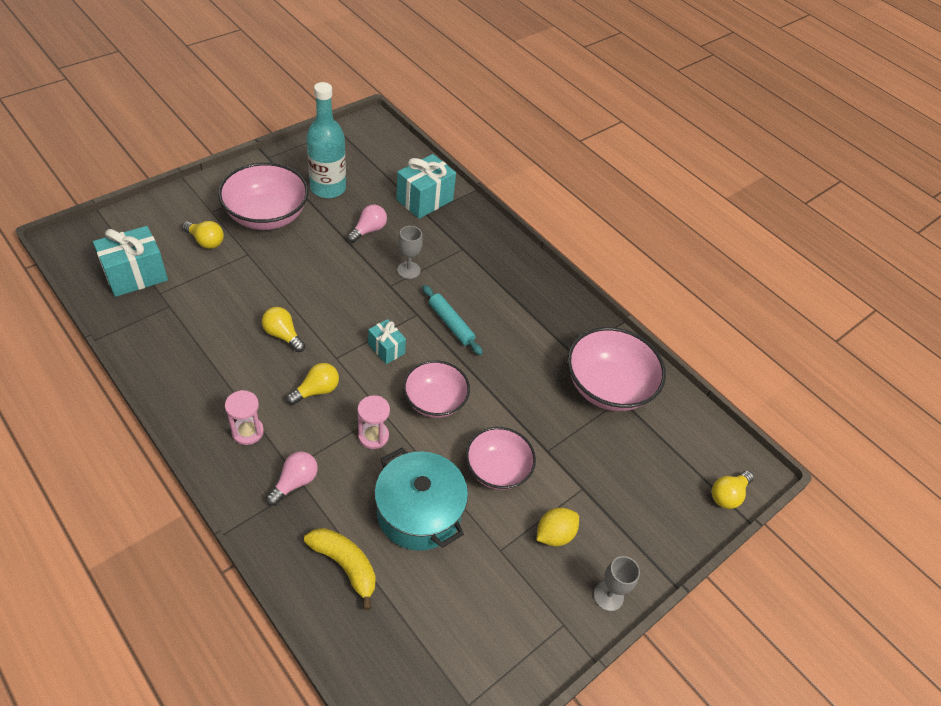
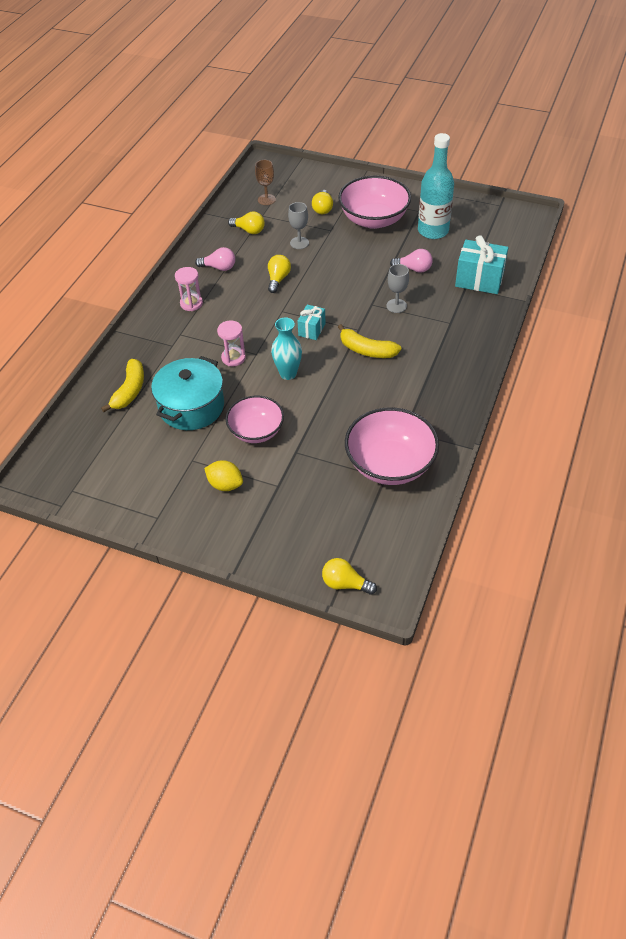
camera: 70 degrees right, 0 degrees up
(136, 275) = (266, 199): turquoise gift -> brown goblet
(295, 482) = (171, 341): pink light bulb -> pink light bulb (219, 267)
(316, 390) = (247, 315): yellow light bulb -> yellow light bulb (249, 230)
(435, 401) = (288, 373): pink bowl -> turquoise vase
(450, 324) = (366, 350): turquoise rolling pin -> yellow banana
(608, 596) = (196, 535): grey goblet -> grey goblet (299, 243)

